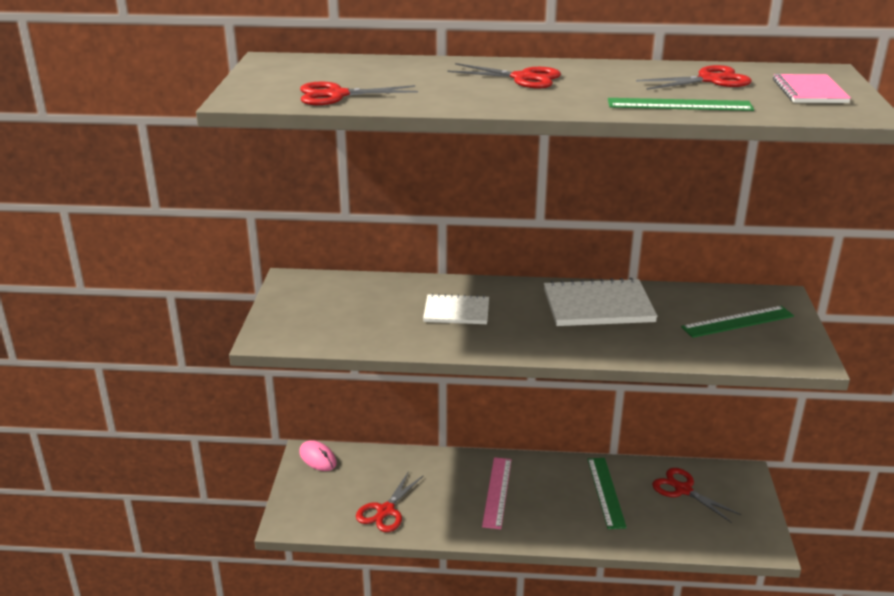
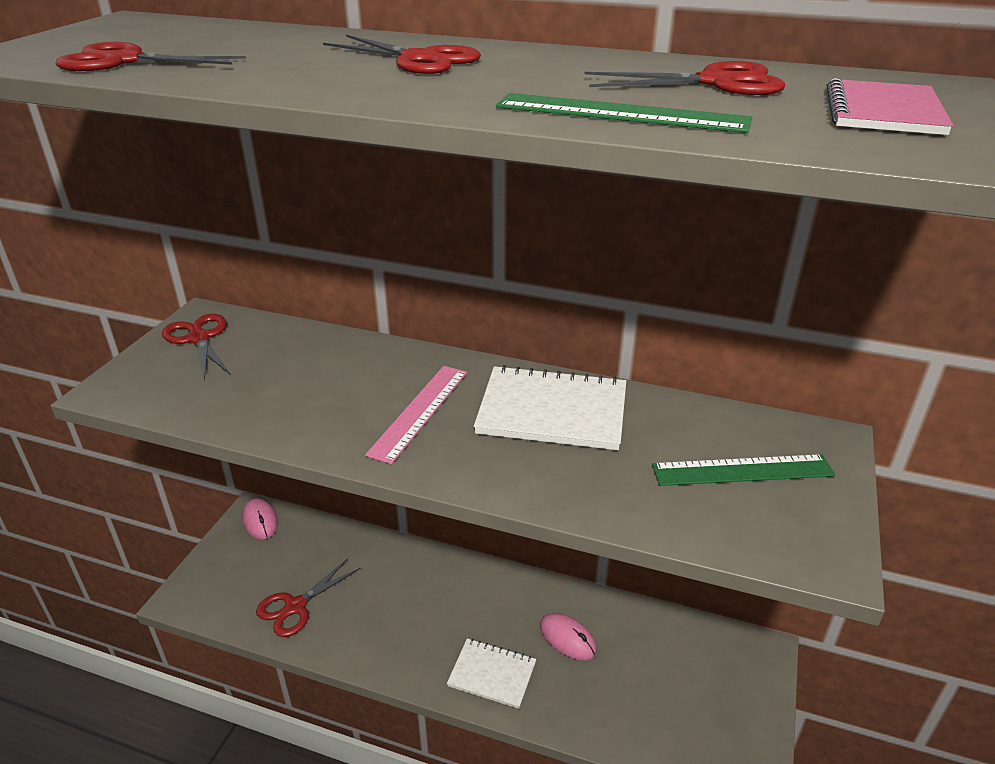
camera: 15 degrees right, 5 degrees up
(456, 311) = (361, 390): white notebook -> white notebook (492, 674)
(497, 492) = (435, 609): pink ruler -> pink ruler (419, 411)
(606, 492) = (567, 638): green ruler -> pink mouse
(683, 490) = (669, 657): red scissors -> red scissors (199, 339)

